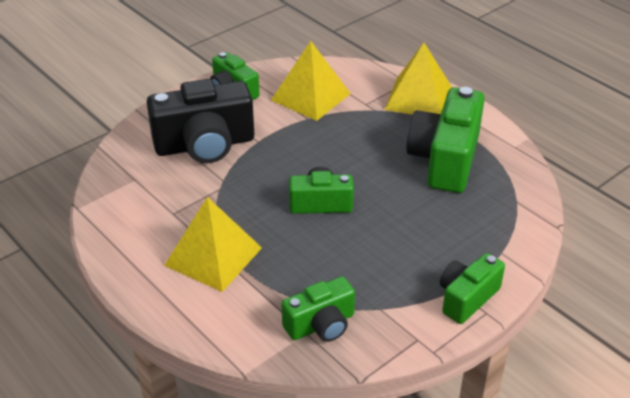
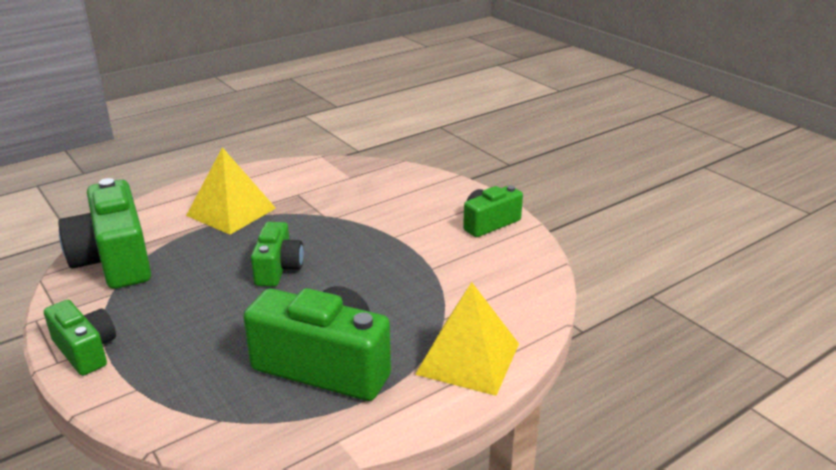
camera: 95 degrees right, 10 degrees down
(205, 145) = (393, 208): black camera -> none
(310, 96) = (475, 272): yellow pyramid -> none
(321, 325) = (114, 260): green camera -> green camera, size x1.72

